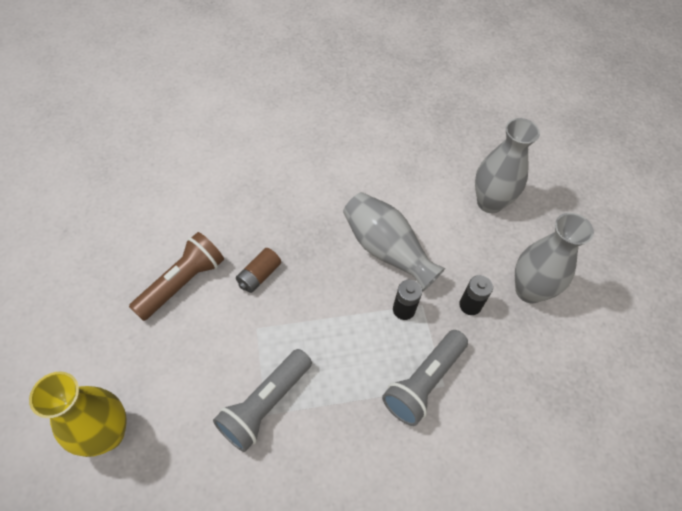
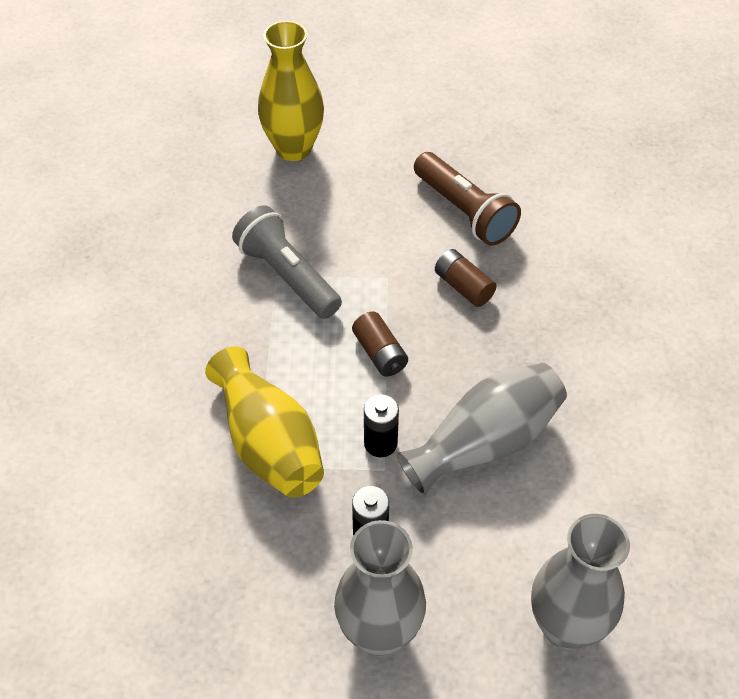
camera: 105 degrees right, 5 degrees down
(330, 322) = (380, 353): none -> brown battery
(424, 382) = (269, 443): grey flashlight -> yellow vase

